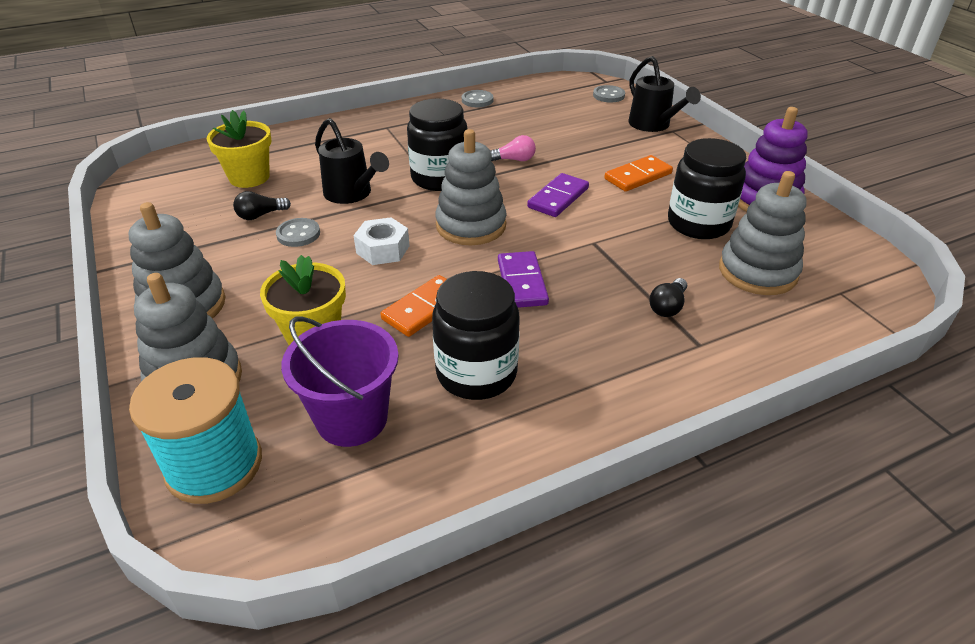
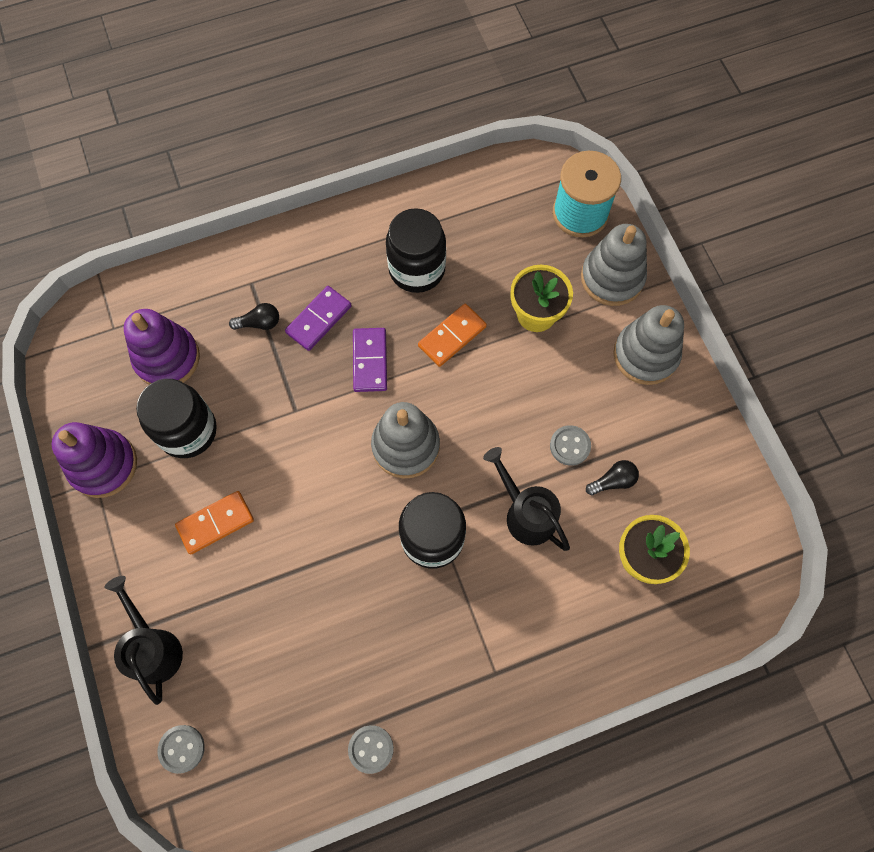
camera: 175 degrees left, 30 degrees up
(352, 418) = (500, 239): purple bucket -> none
(383, 249) = (489, 415): white nut -> none
(514, 160) = (344, 572): pink light bulb -> none
(558, 198) = (311, 487): purple domino -> purple domino (318, 319)
(667, 307) = (259, 323): black light bulb -> black light bulb turned 45 degrees clockwise
(757, 272) = (167, 358): grey stacking toy -> purple stacking toy

